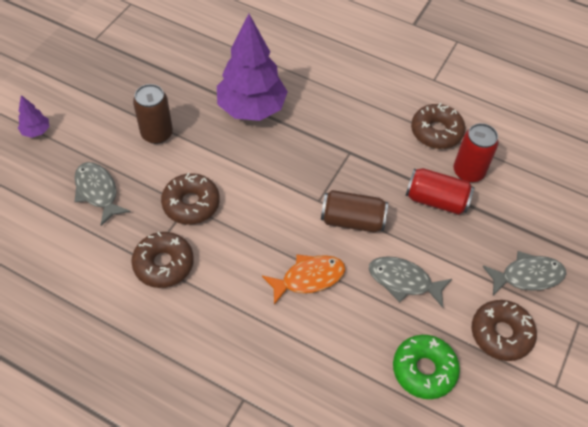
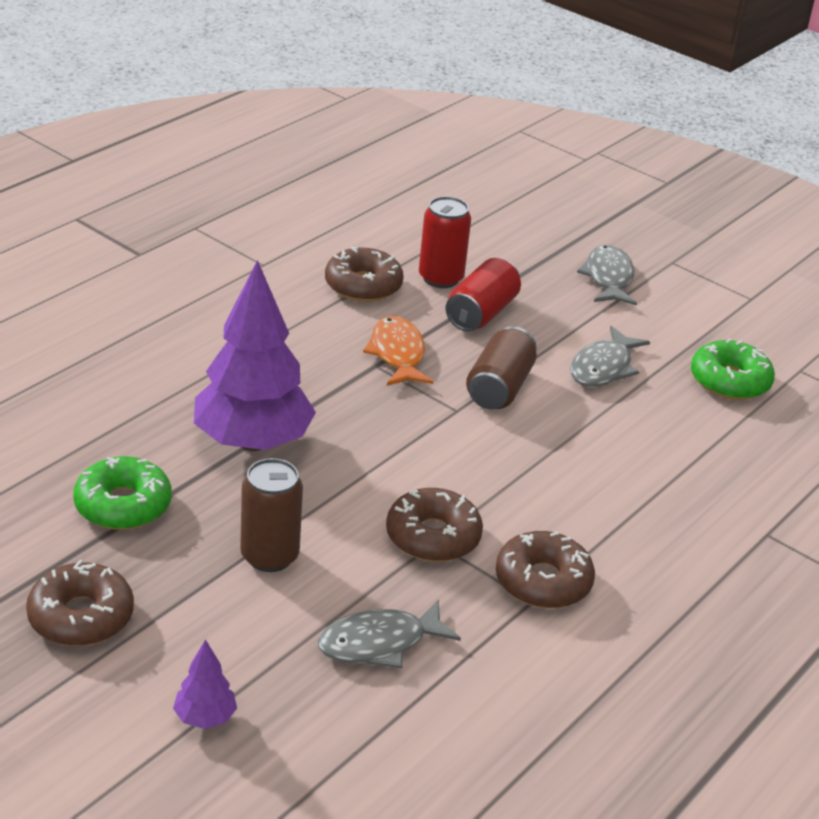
camera: 80 degrees left, 20 degrees down
(182, 69) = (123, 505): none -> green donut
(308, 278) = (588, 444): orange fish -> orange fish (397, 354)
(501, 334) = (684, 316): brown donut -> brown donut (81, 616)

